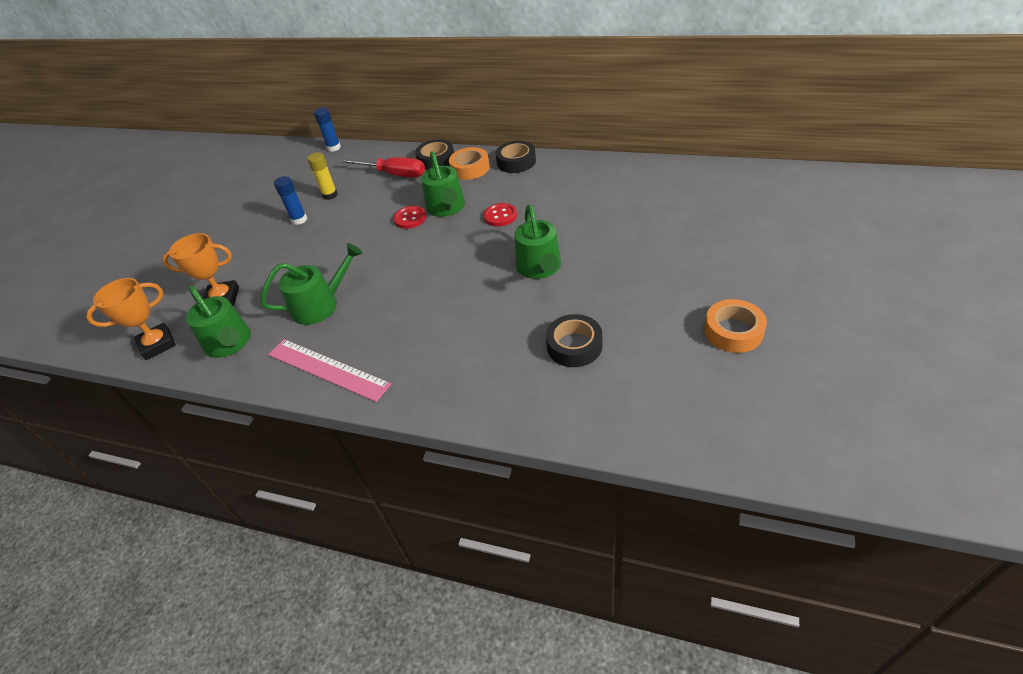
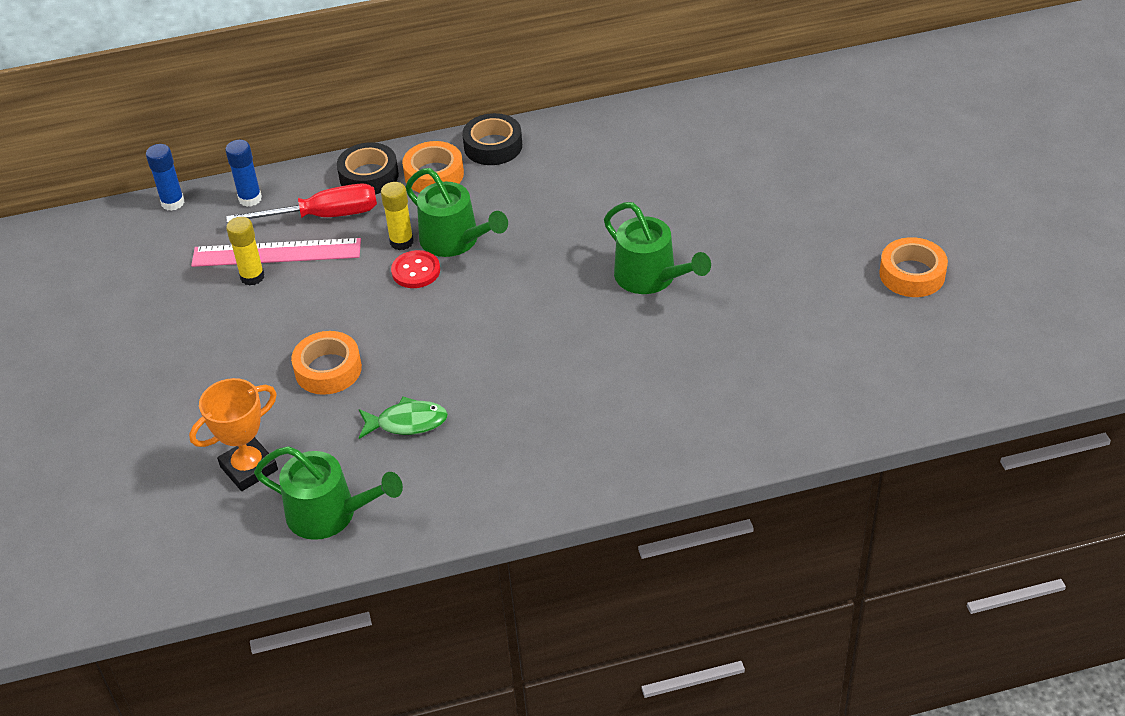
camera: 35 degrees left, 0 degrees up
(157, 344) = (219, 558): orange trophy -> none
(299, 220) = (243, 327): blue glue stick -> blue glue stick (250, 199)
(314, 258) = (328, 369): none -> orange tape
(320, 305) = (407, 422): green watering can -> green fish
(327, 369) = (499, 487): pink ruler -> pink ruler (276, 252)
(418, 200) = (401, 242): none -> yellow glue stick
(500, 216) = (541, 228): red button -> none
(574, 346) = (765, 350): black tape -> none

